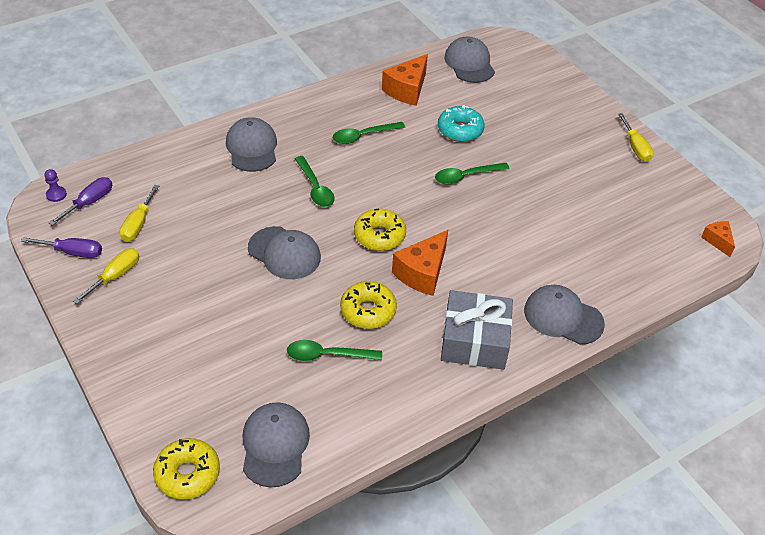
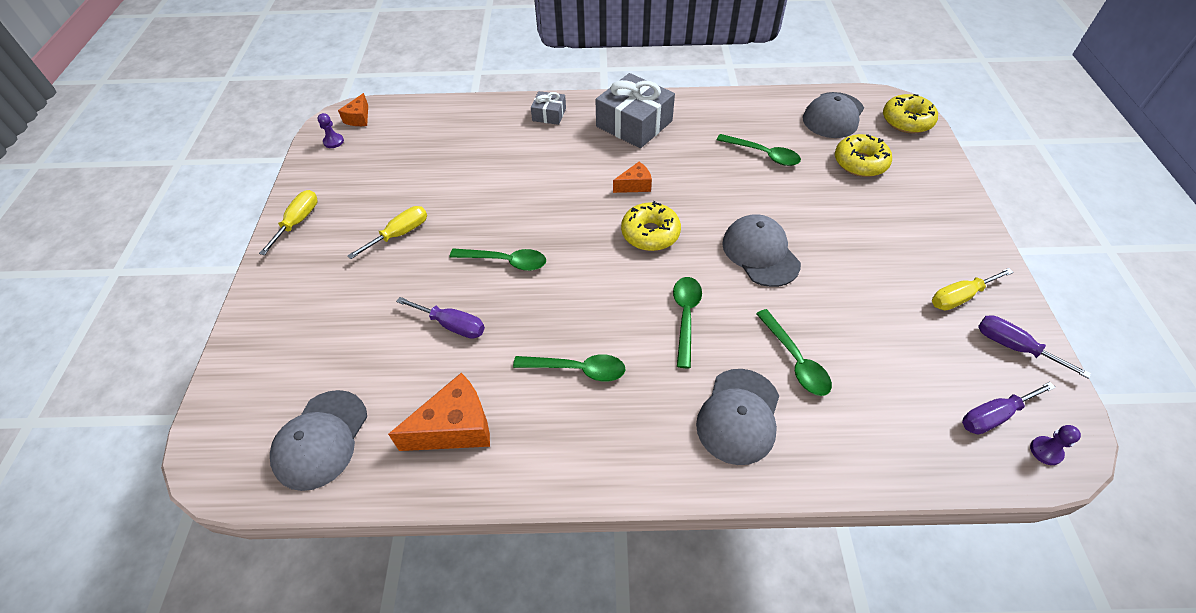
camera: 145 degrees left, 5 degrees up
(138, 224) = (926, 354): yellow screwdriver -> yellow screwdriver (400, 234)
(228, 189) = (795, 360): none -> green spoon
(368, 311) = (707, 173): yellow donut -> yellow donut (860, 163)
(422, 273) = (635, 185): orange cheese -> orange cheese, size x0.56
(460, 130) = (452, 325): turquoise donut -> purple screwdriver
(563, 317) = (549, 114): grey cap -> grey gift
(704, 212) = (333, 141): none -> purple pawn

